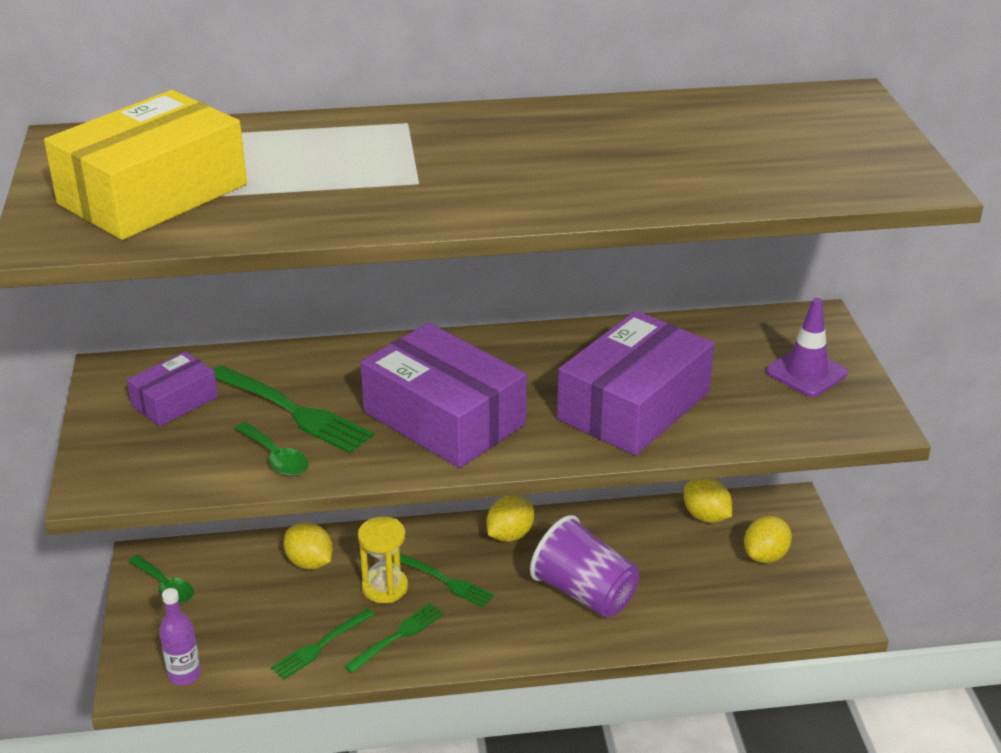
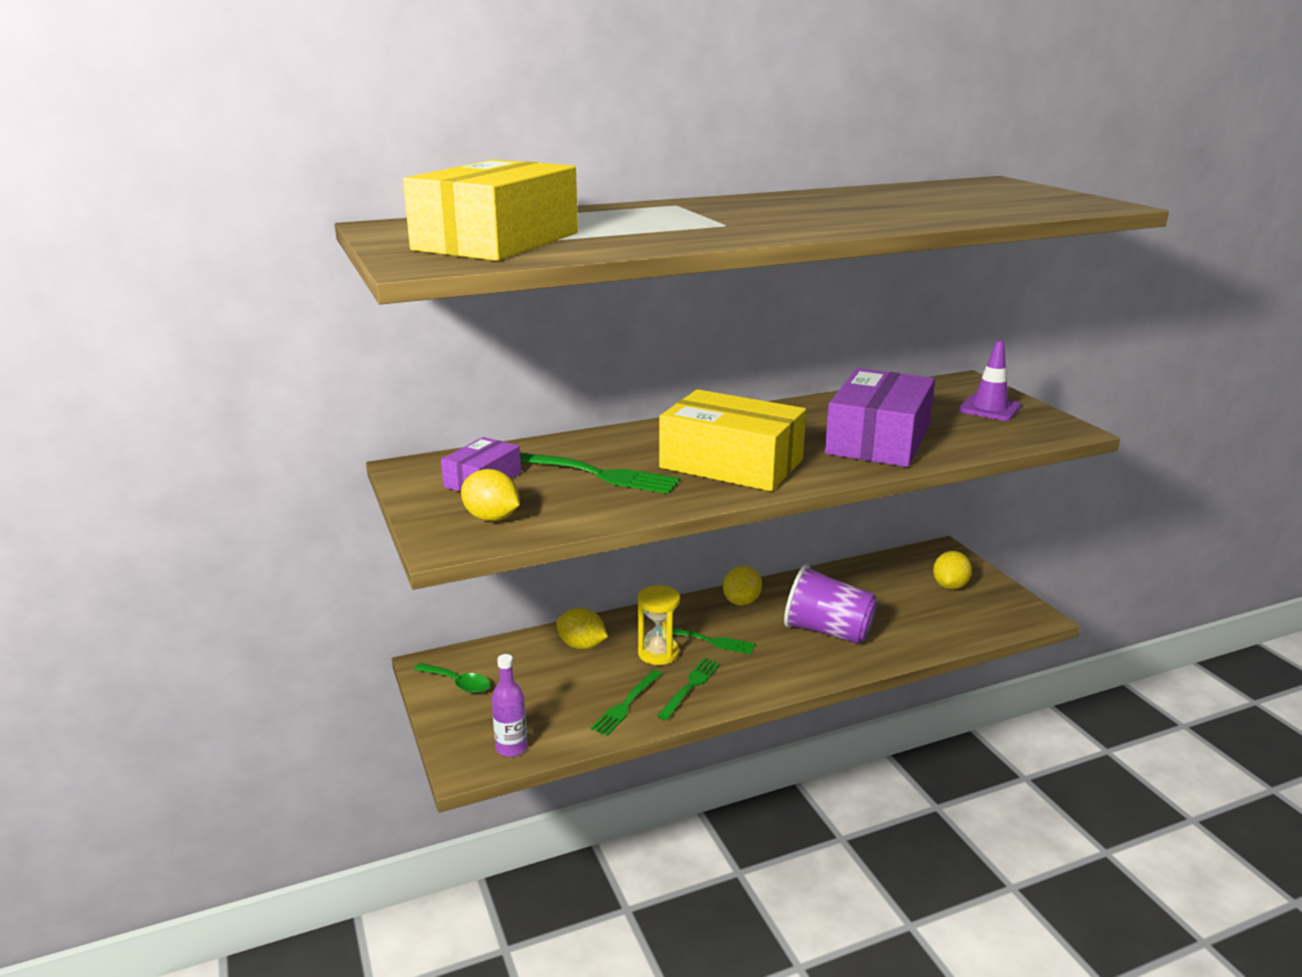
camera: 15 degrees left, 10 degrees down
(276, 458) = (604, 504): green spoon -> none
(444, 418) = (731, 464): purple box -> yellow box
(706, 516) = (887, 567): yellow lemon -> yellow lemon (491, 518)

